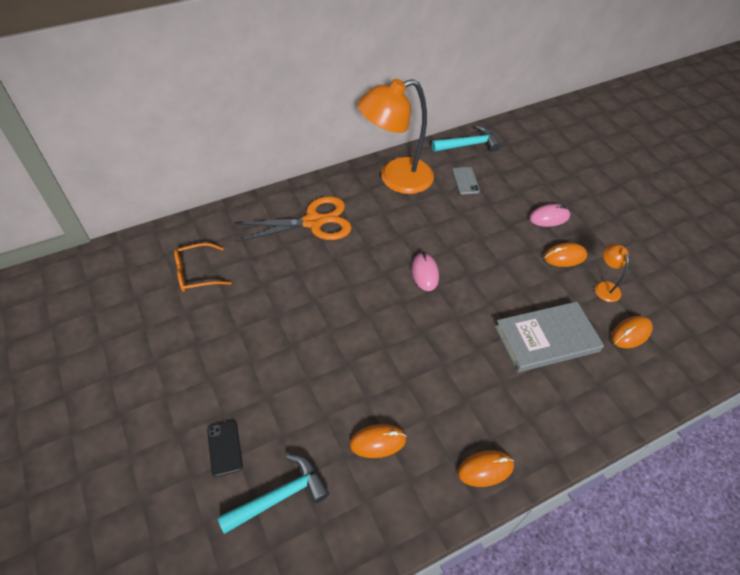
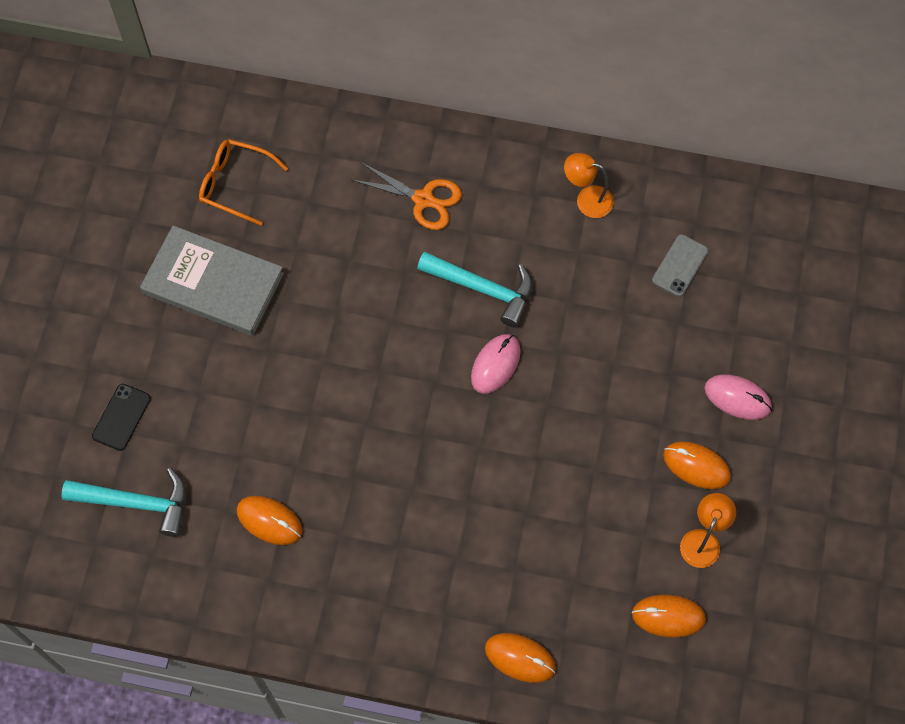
camera: 40 degrees right, 15 degrees up
(314, 222) = (423, 199): orange scissors -> orange scissors, size x0.63
(395, 178) = (587, 199): orange lamp -> orange lamp, size x0.42
(468, 145) = (745, 208): turquoise hammer -> turquoise hammer (483, 289)
(485, 469) = (350, 627): orange mouse -> orange mouse (520, 658)
(546, 339) = (558, 548): grey book -> grey book (213, 284)

